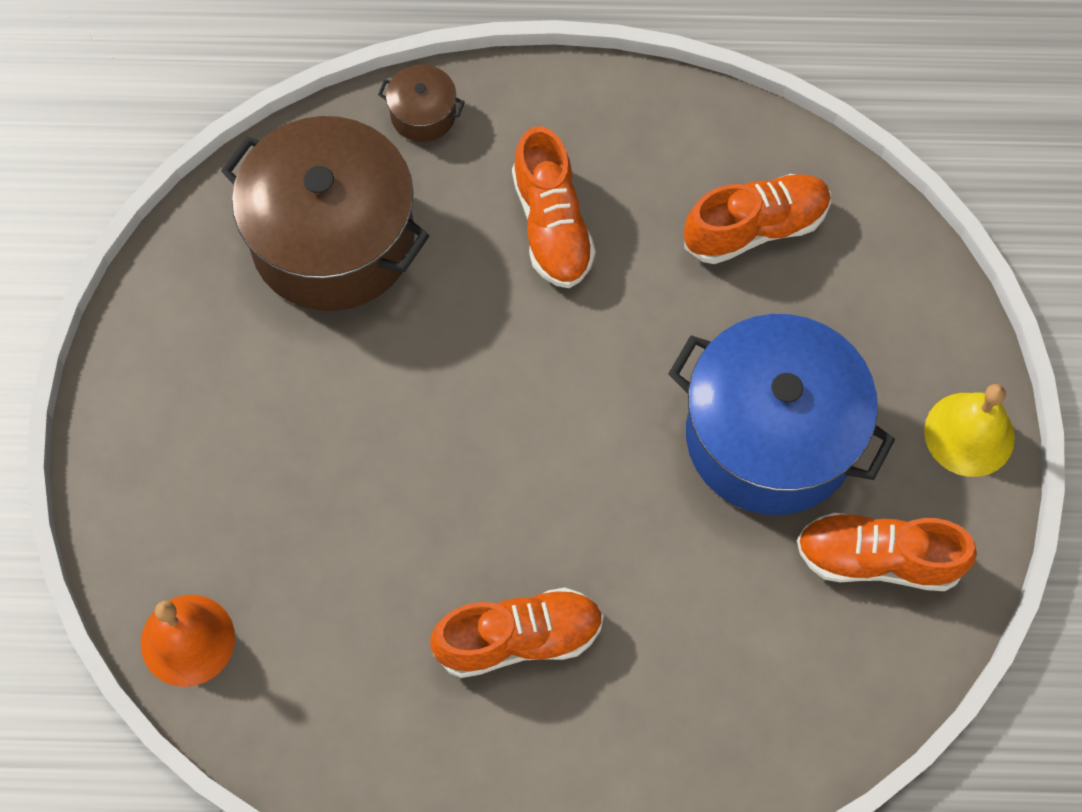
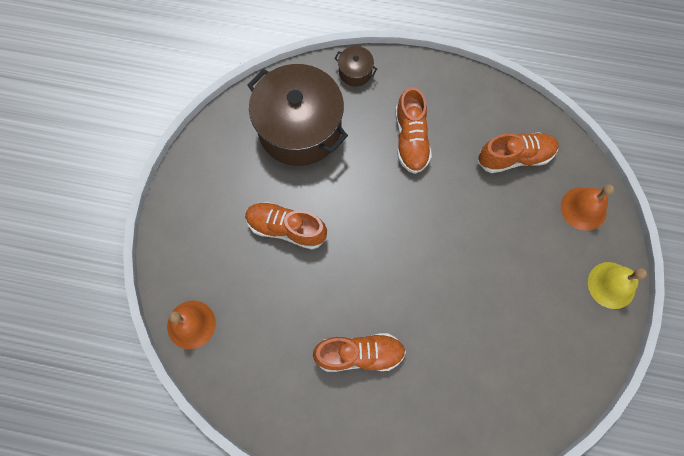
camera: 10 degrees right, 5 degrees up
(770, 436) = (506, 268): blue pot -> none
(877, 559) = (553, 344): orange shoe -> orange shoe (286, 228)
(898, 302) = (583, 208): none -> orange bell

